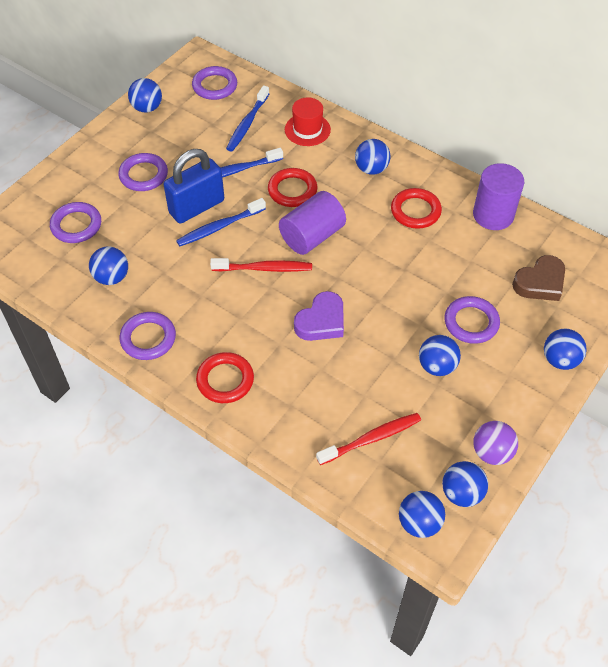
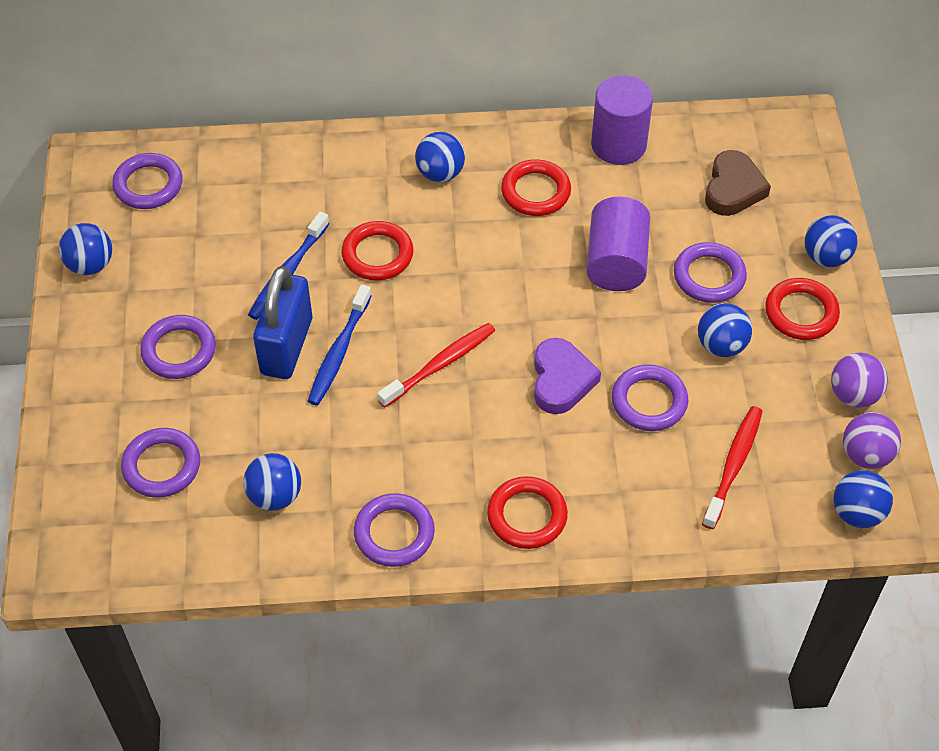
camera: 40 degrees left, 0 degrees up
(247, 124) = (240, 207): blue toothbrush -> none
(307, 130) = (320, 171): red hat -> none
(312, 236) = (454, 293): purple cylinder -> purple cylinder (616, 262)
(359, 367) = (649, 401): none -> purple ring
(462, 493) = (866, 455): blue ball -> purple ball
(508, 381) = (801, 312): none -> red ring

